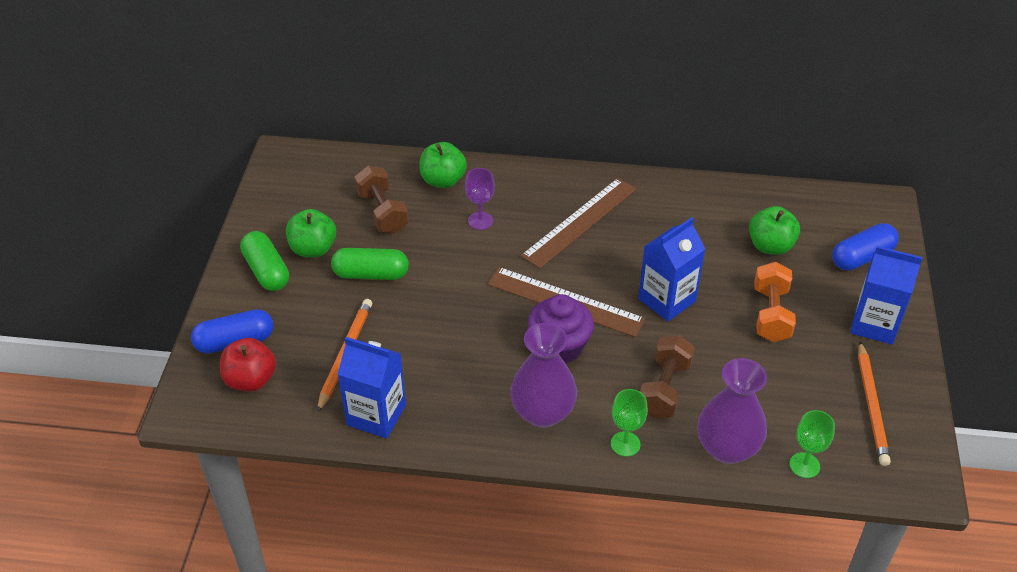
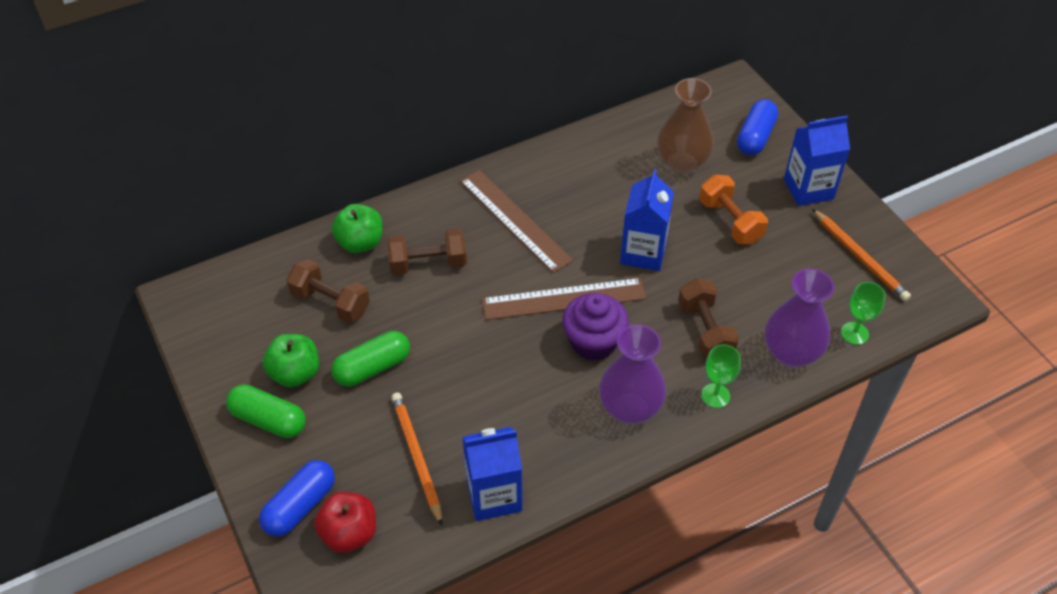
camera: 35 degrees left, 5 degrees up
(480, 221) = (428, 264): purple goblet -> brown dumbbell
(580, 222) = (514, 220): brown ruler -> brown ruler turned 45 degrees counterclockwise
(770, 246) = (682, 163): green apple -> brown vase

